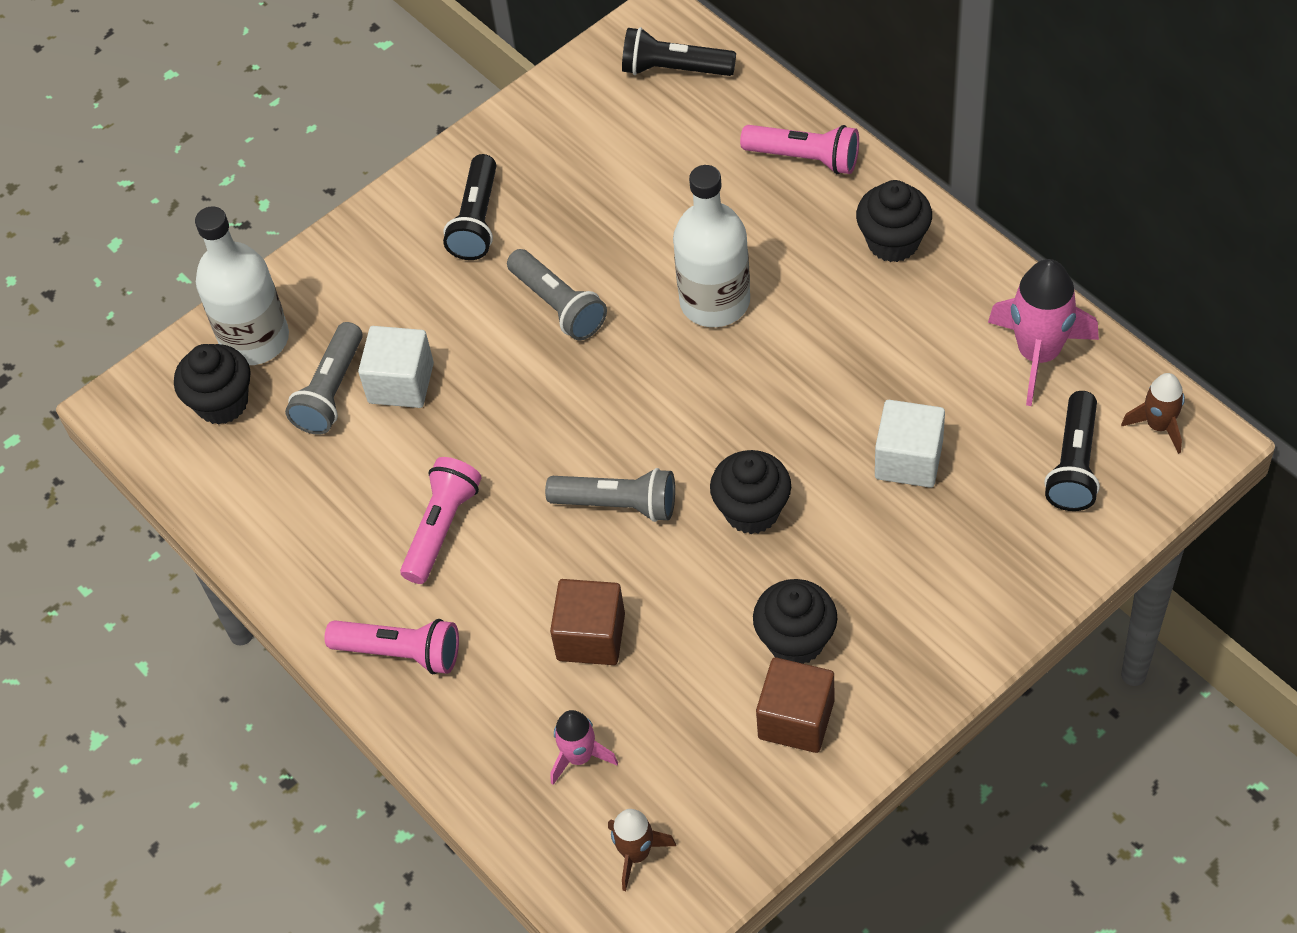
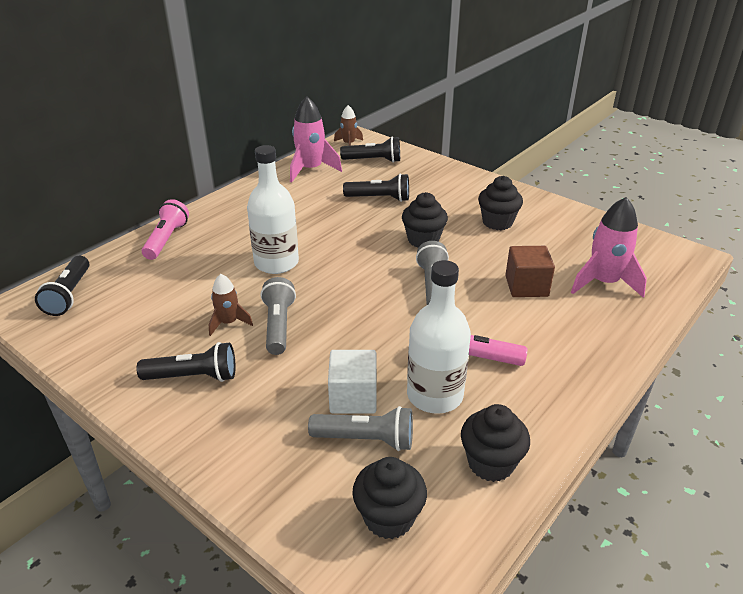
camera: 105 degrees left, 20 degrees down
(255, 339) = (315, 506): white bottle -> white bottle (434, 395)
(400, 652) = (576, 364): pink flashlight -> none
(558, 305) = (278, 325): grey flashlight -> grey flashlight turned 45 degrees counterclockwise
(579, 756) = (603, 283): pink rocket -> pink rocket, size x1.74
(636, 854) = (646, 259): brown rocket -> brown rocket (228, 323)
(796, 719) = (541, 219): brown cube -> none
(893, 242) = (236, 209): black cupcake -> black cupcake (491, 463)
(908, 459) = (379, 198): white cube -> black flashlight

